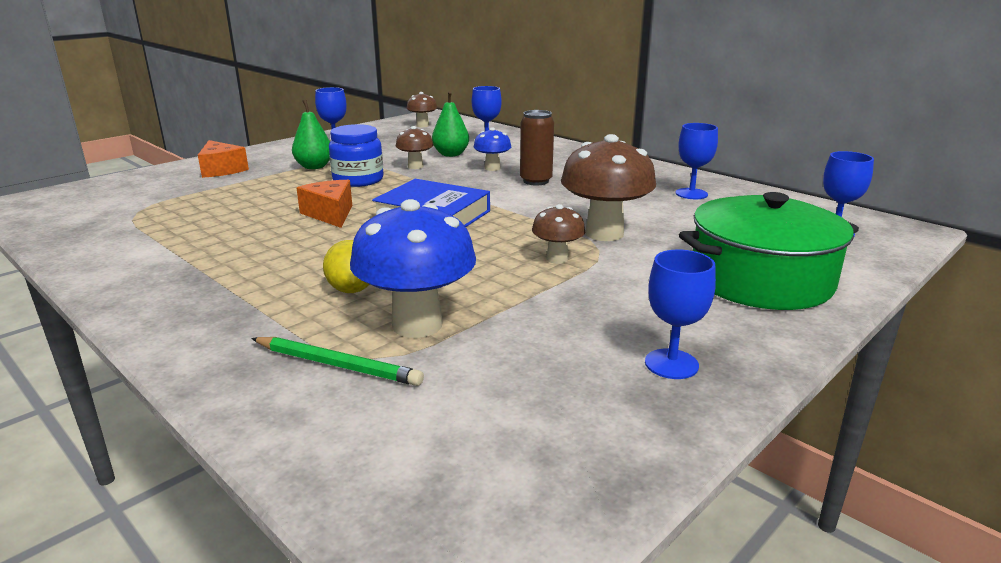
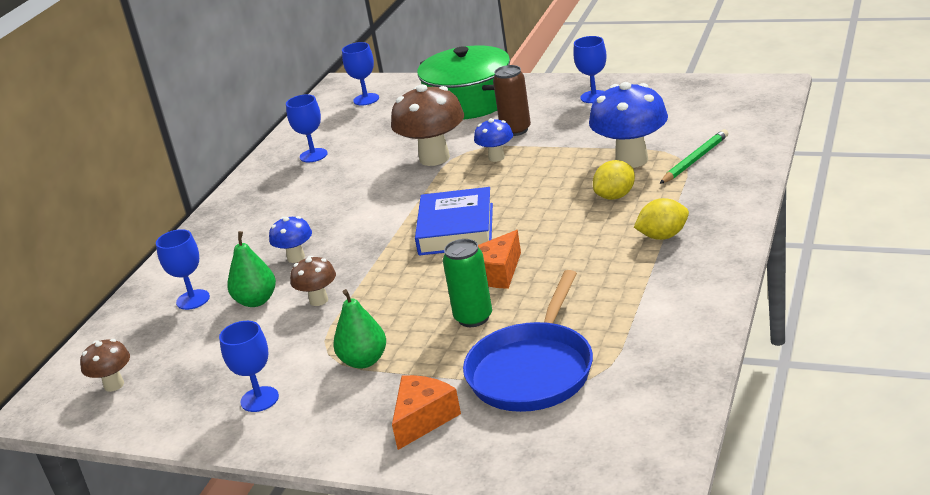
camera: 110 degrees left, 5 degrees up
(188, 199) = (533, 371): none -> blue pan
(228, 287) = (663, 236): none -> yellow lemon
(289, 197) = (473, 318): none -> green can
(337, 365) = (695, 160): green pencil -> green pencil turned 45 degrees clockwise
(358, 180) = (391, 309): blue jar -> none
(536, 181) = (324, 222): brown can -> brown can (516, 130)
(557, 259) = (496, 157): brown mushroom -> blue mushroom

